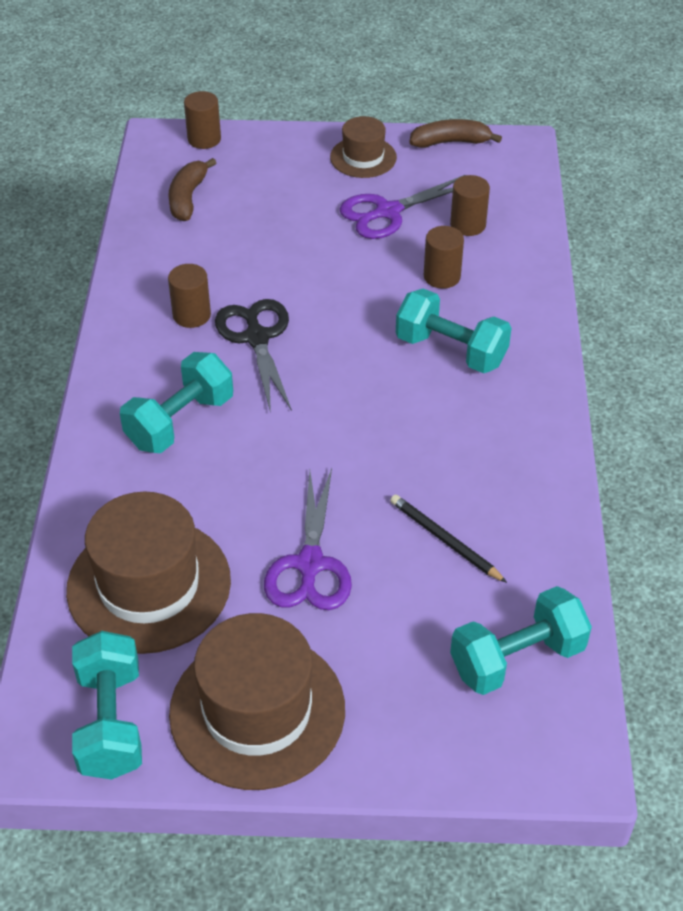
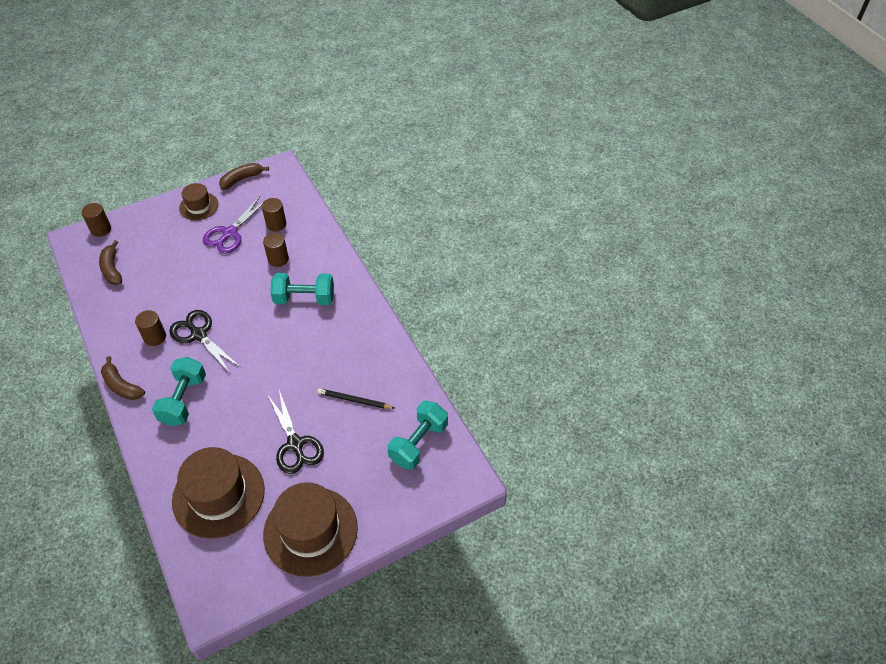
camera: 30 degrees left, 5 degrees up
(105, 363) = (121, 385): none -> brown banana
(111, 722) = (240, 574): turquoise dumbbell -> none
(309, 564) = (295, 444): purple scissors -> black scissors

